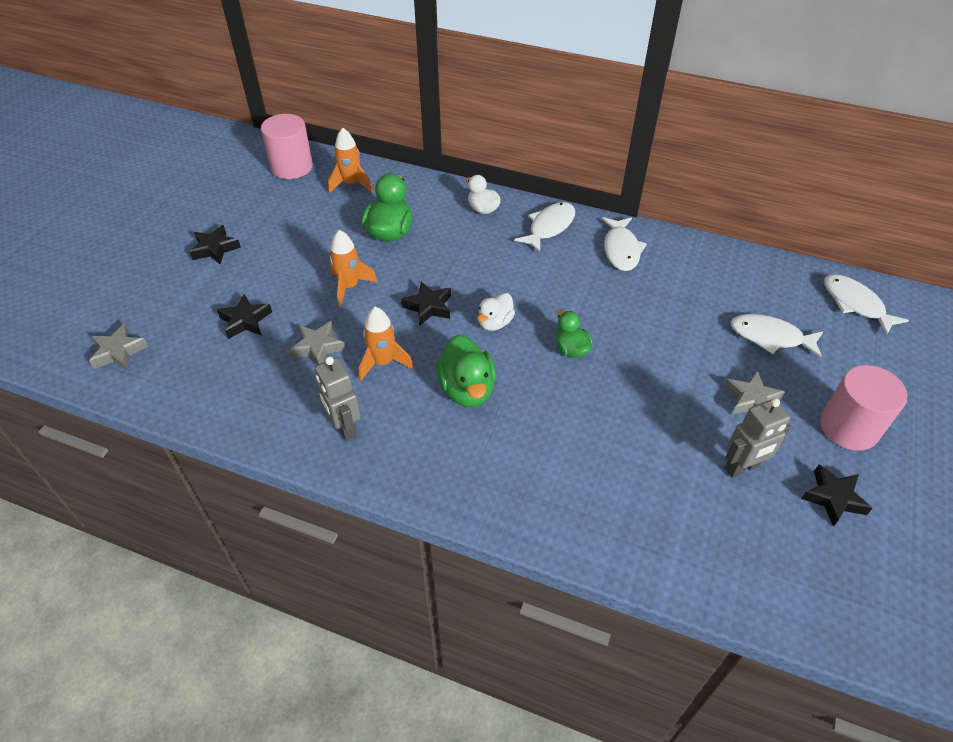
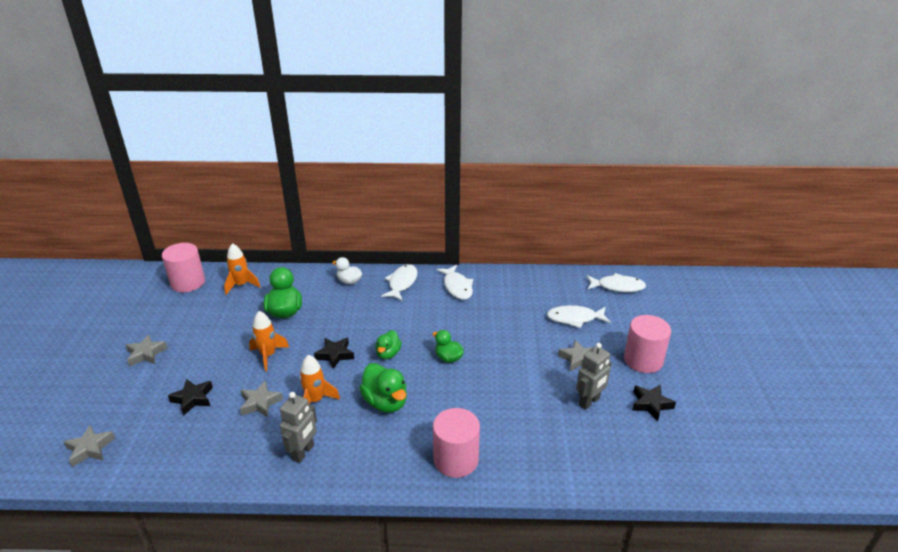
camera: 20 degrees left, 15 degrees down
(215, 249) = (146, 354): black star -> grey star
(344, 427) = (303, 452): grey robot -> grey robot turned 105 degrees counterclockwise
(495, 323) = (388, 354): white duck -> green duck
(527, 495) = (456, 459): none -> pink cylinder
(855, 304) = (617, 287): white fish -> white fish turned 150 degrees clockwise

